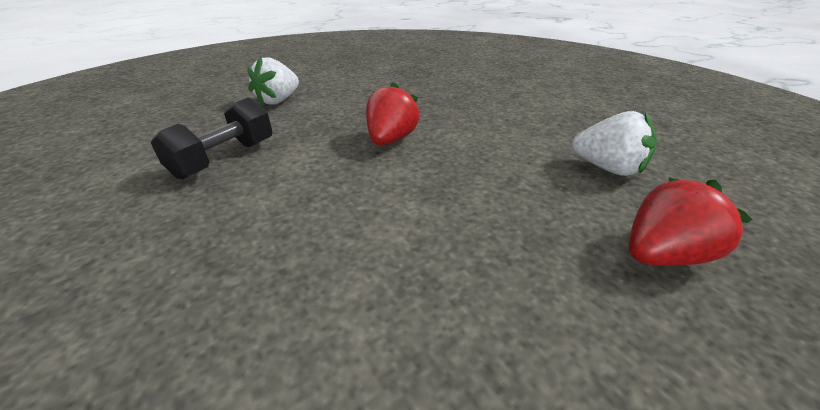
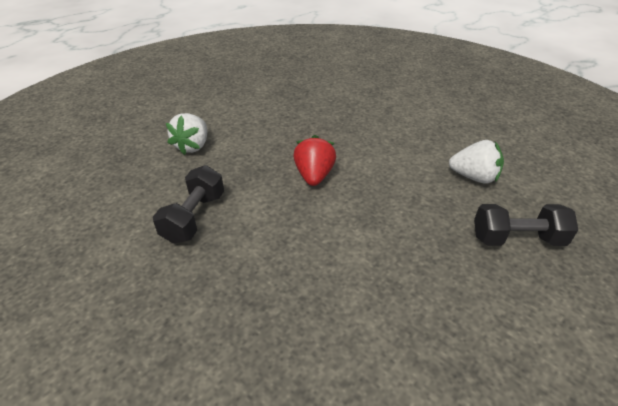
camera: 15 degrees left, 5 degrees up
(661, 255) = (517, 239): red strawberry -> black dumbbell

